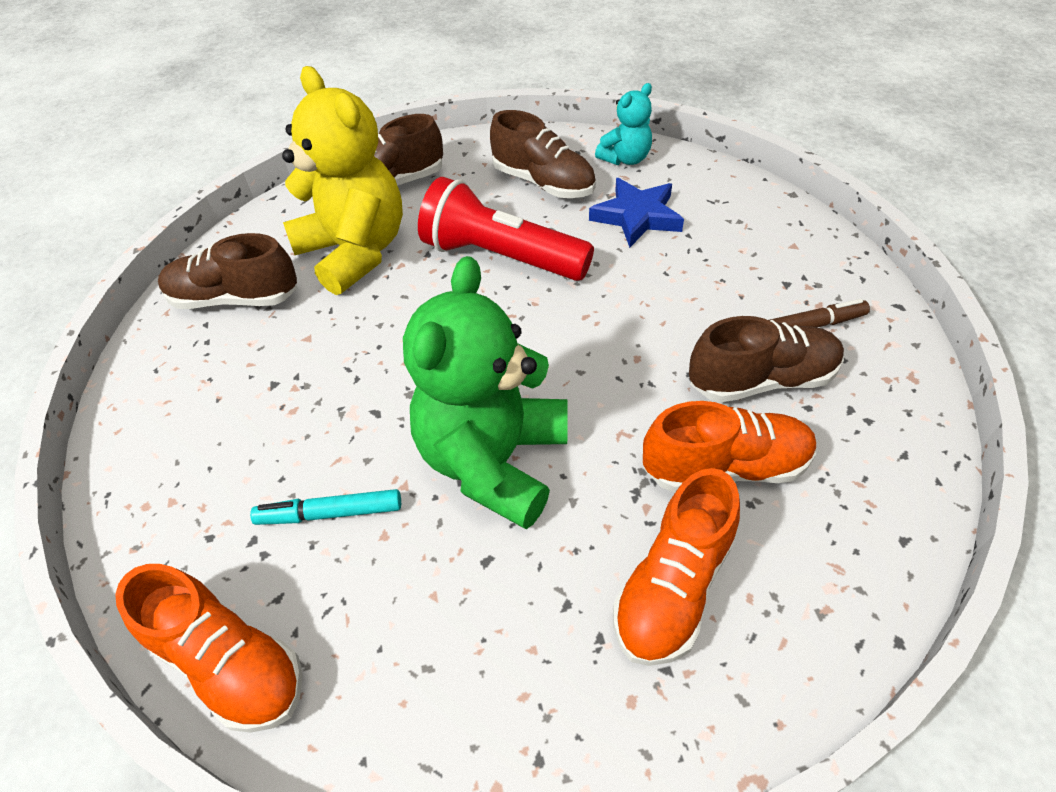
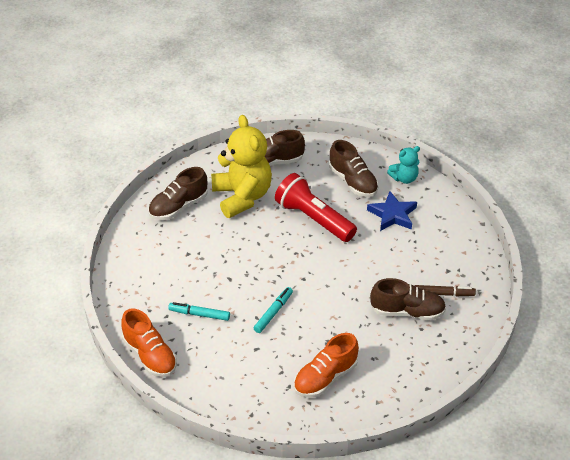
camera: 15 degrees right, 5 degrees down
(235, 299) = (178, 206): brown shoe -> brown shoe turned 60 degrees counterclockwise
(494, 461) = (273, 313): green teddy bear -> turquoise marker
(725, 467) = (370, 342): orange shoe -> none

